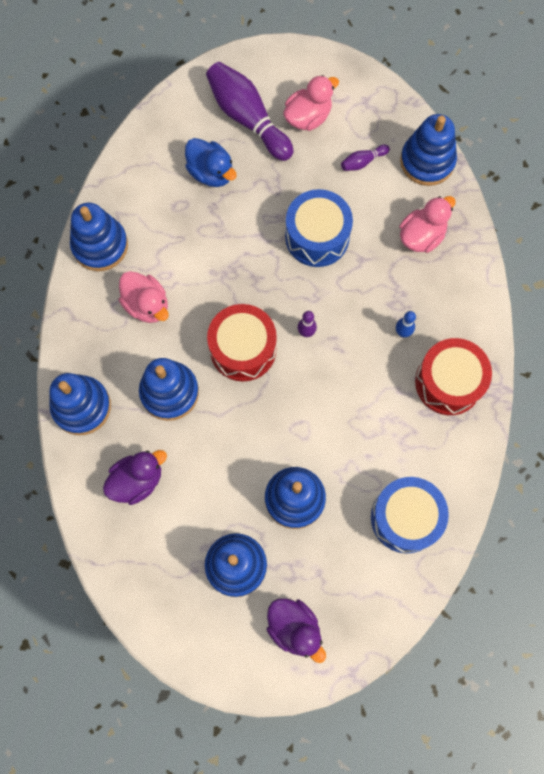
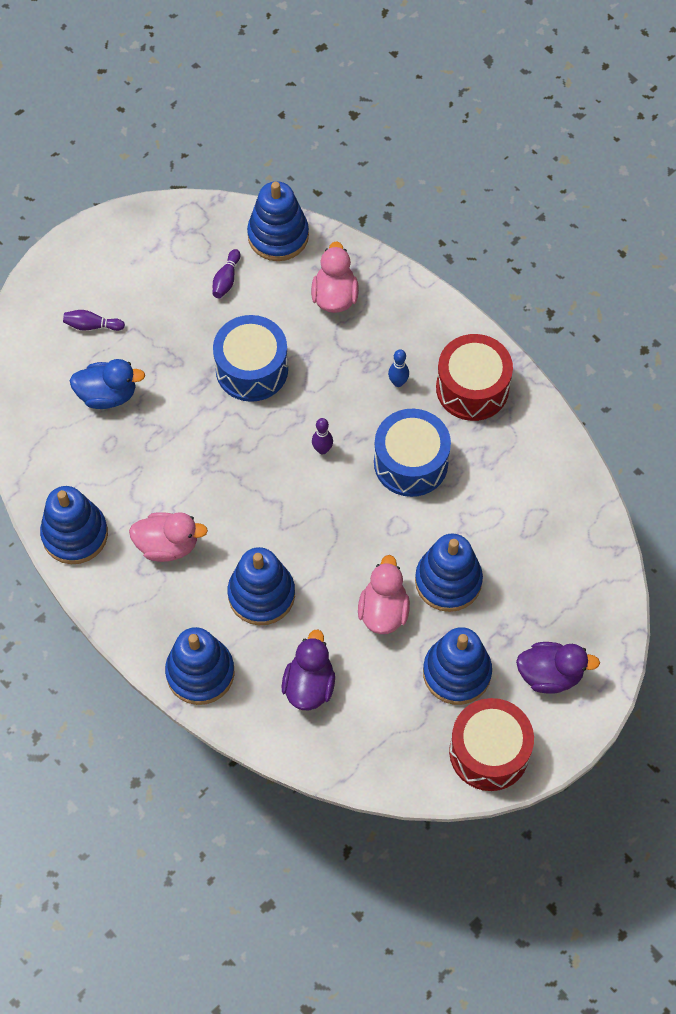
camera: 45 degrees left, 10 degrees down
(243, 349) = (285, 508): red drum -> red drum (489, 752)
(247, 118) = (92, 325): purple bowling pin -> purple bowling pin, size x0.45
(308, 117) = (142, 282): pink duck -> pink duck (383, 611)
(405, 518) = (545, 516): blue drum -> blue drum (411, 463)

